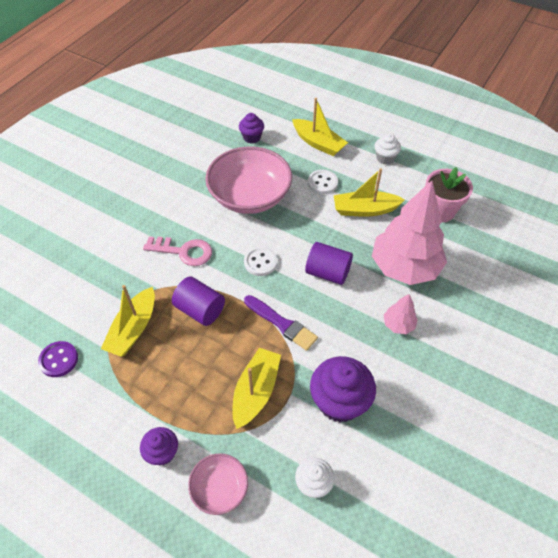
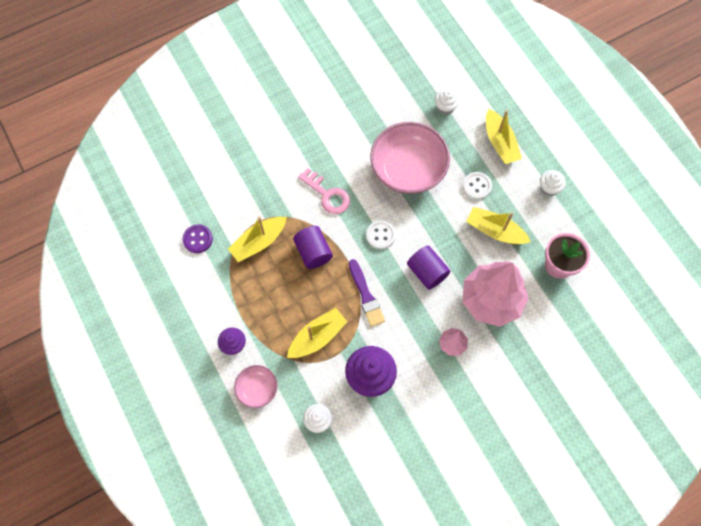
camera: 30 degrees right, 15 degrees up
(252, 137) = (445, 107): purple cupcake -> white cupcake

